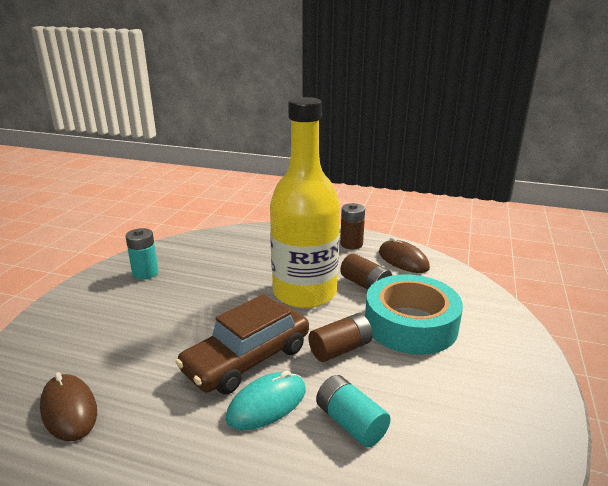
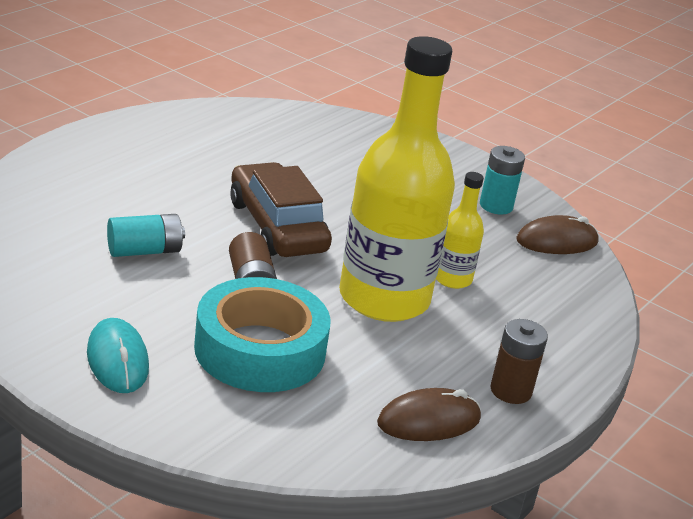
camera: 105 degrees right, 5 degrees up
(69, 410) = (273, 139): brown mouse -> brown mouse (557, 241)
(258, 274) = (452, 279): none -> yellow bottle
(267, 404) = (204, 219): turquoise mouse -> turquoise mouse (117, 360)
(365, 285) = (375, 353): brown battery -> none

